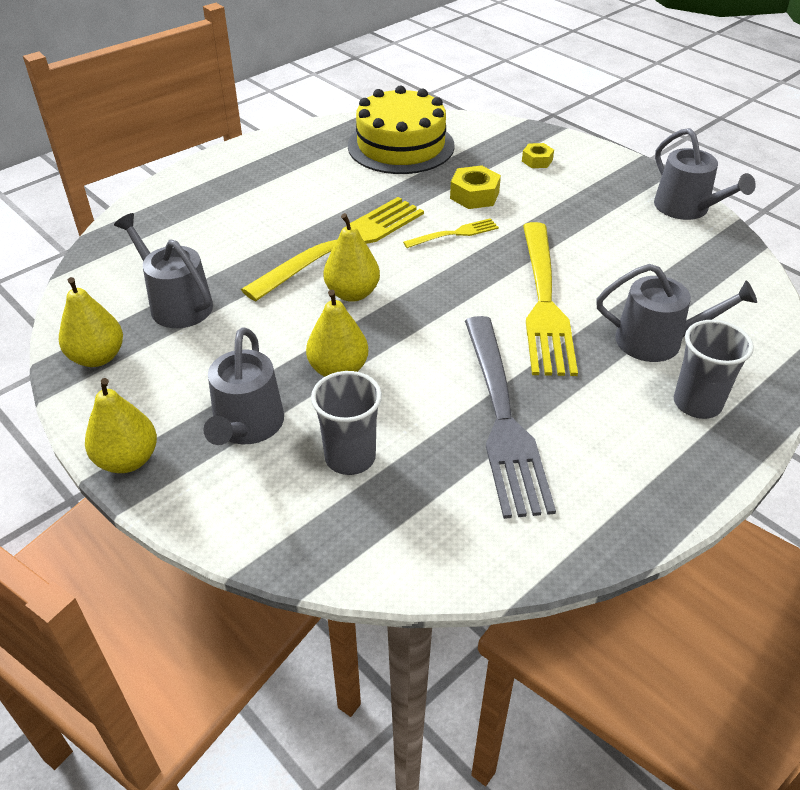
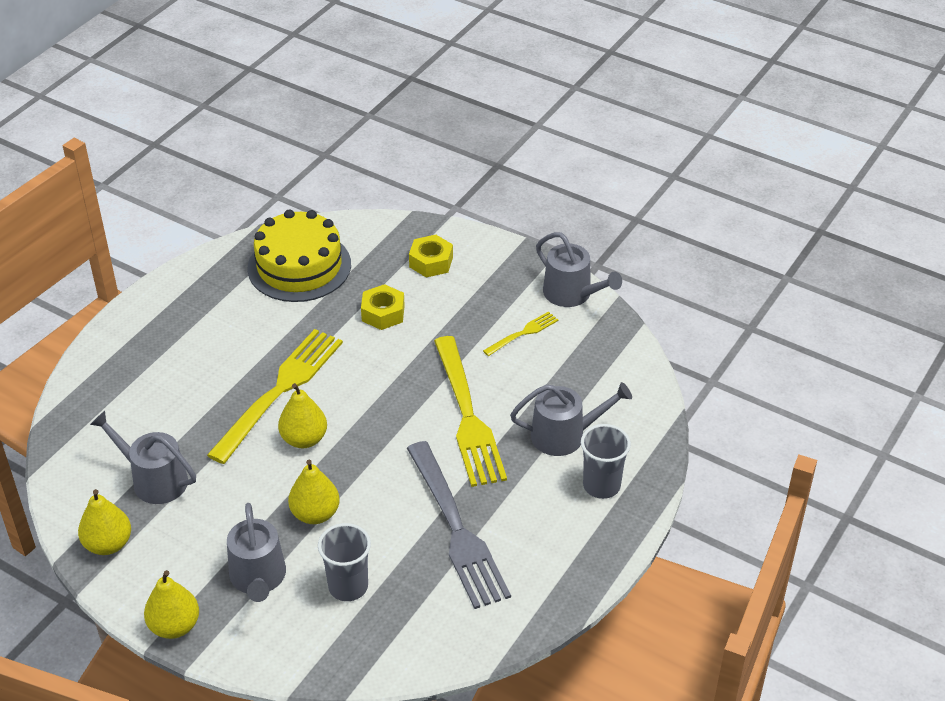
camera: 15 degrees left, 0 degrees up
(454, 234) = (375, 360): yellow fork -> yellow fork (523, 333)
(537, 161) = (431, 262): yellow nut -> yellow nut, size x1.55

